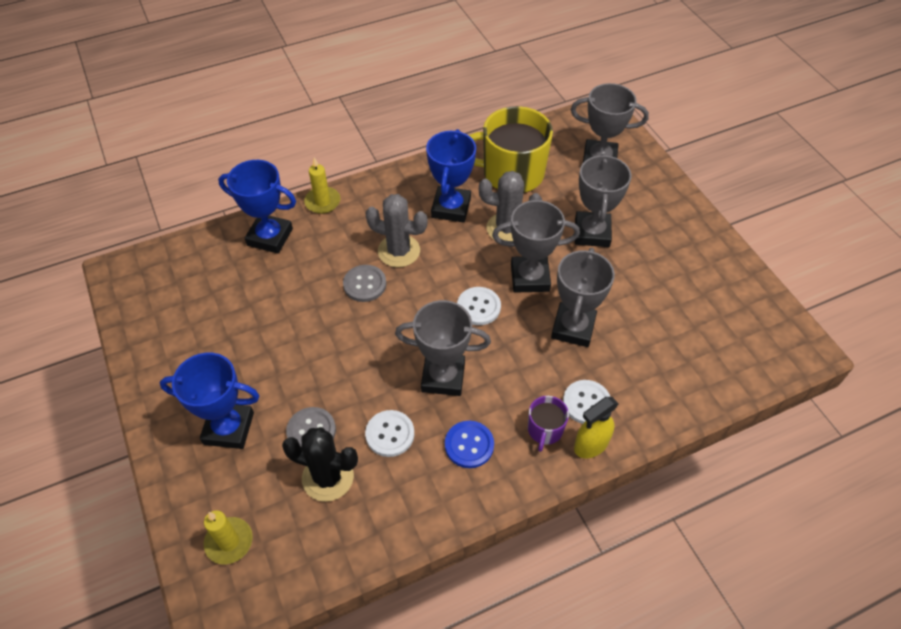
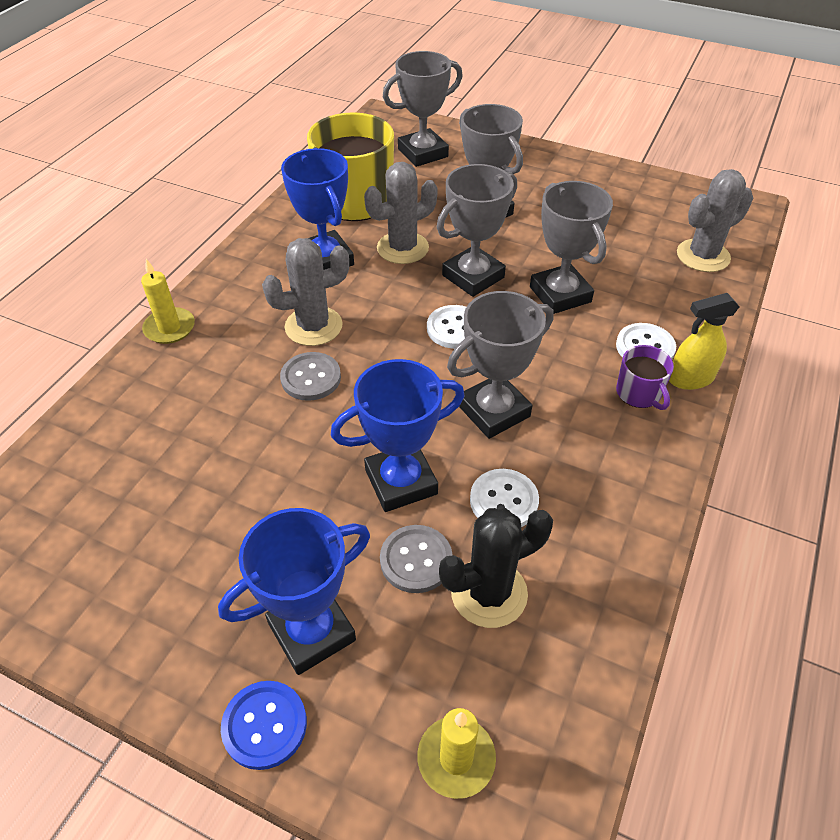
camera: 40 degrees left, 5 degrees down
(270, 237) = (139, 397): blue trophy -> blue trophy (401, 482)
(469, 445) = (590, 454): blue button -> blue button (264, 725)
(590, 445) = (690, 379): yellow spray bottle -> yellow spray bottle turned 60 degrees clockwise
(714, 366) = (703, 256): none -> grey cactus

